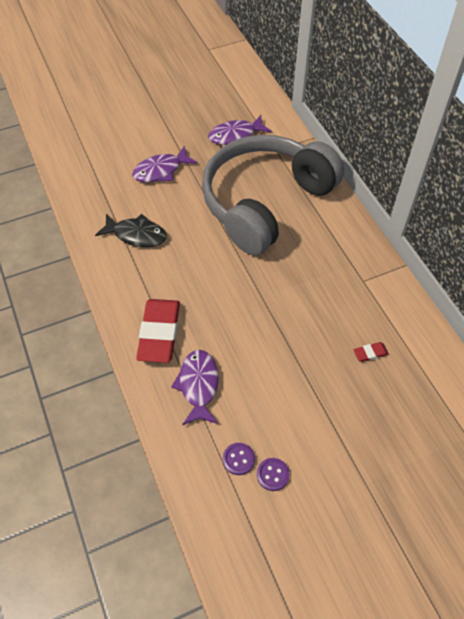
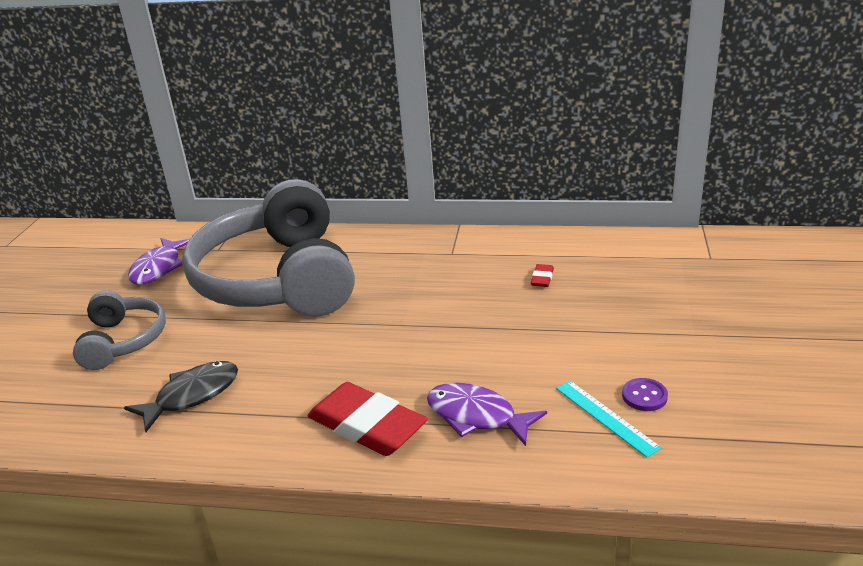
camera: 55 degrees left, 25 degrees down
(161, 171) = (123, 341): purple fish -> grey headphones
(238, 459) = (606, 417): purple button -> turquoise ruler

